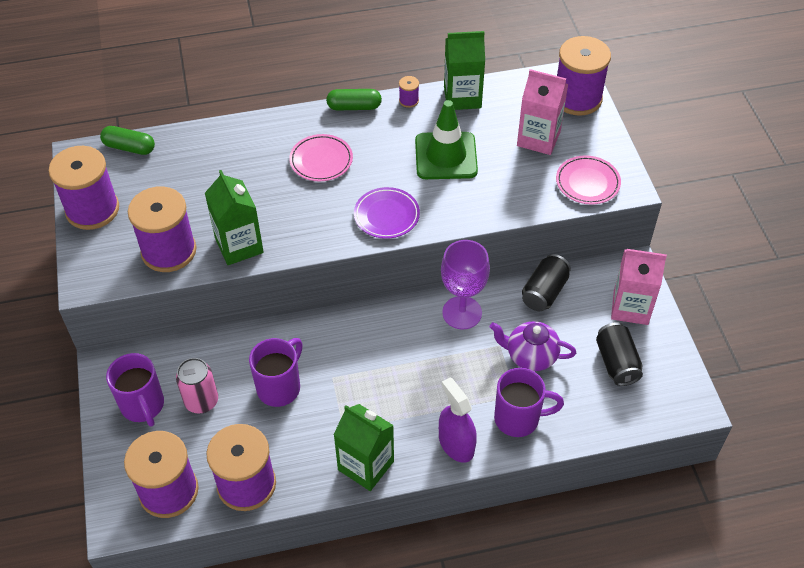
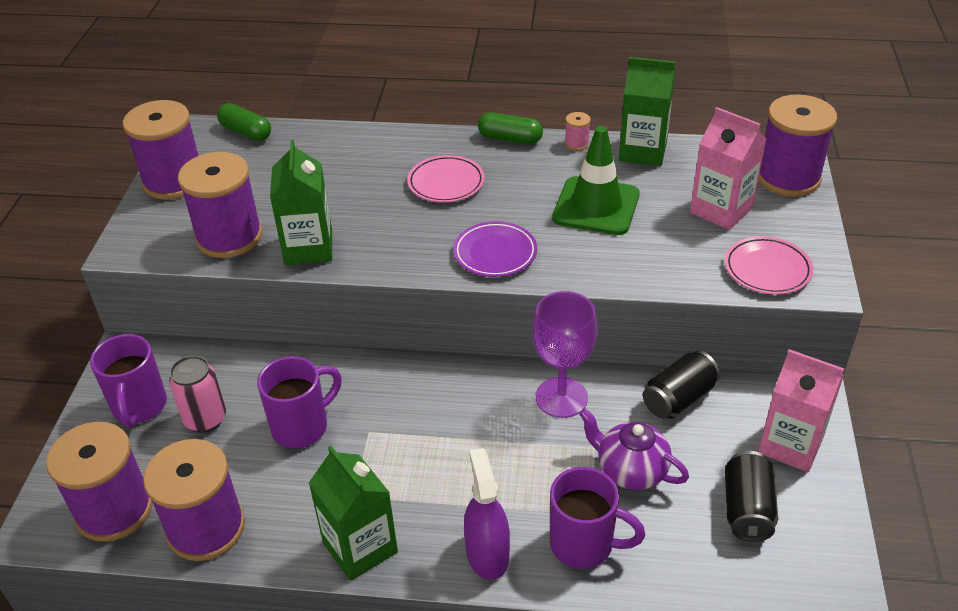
camera: 20 degrees right, 10 degrees down
(409, 100) = (576, 143): purple spool -> pink spool

